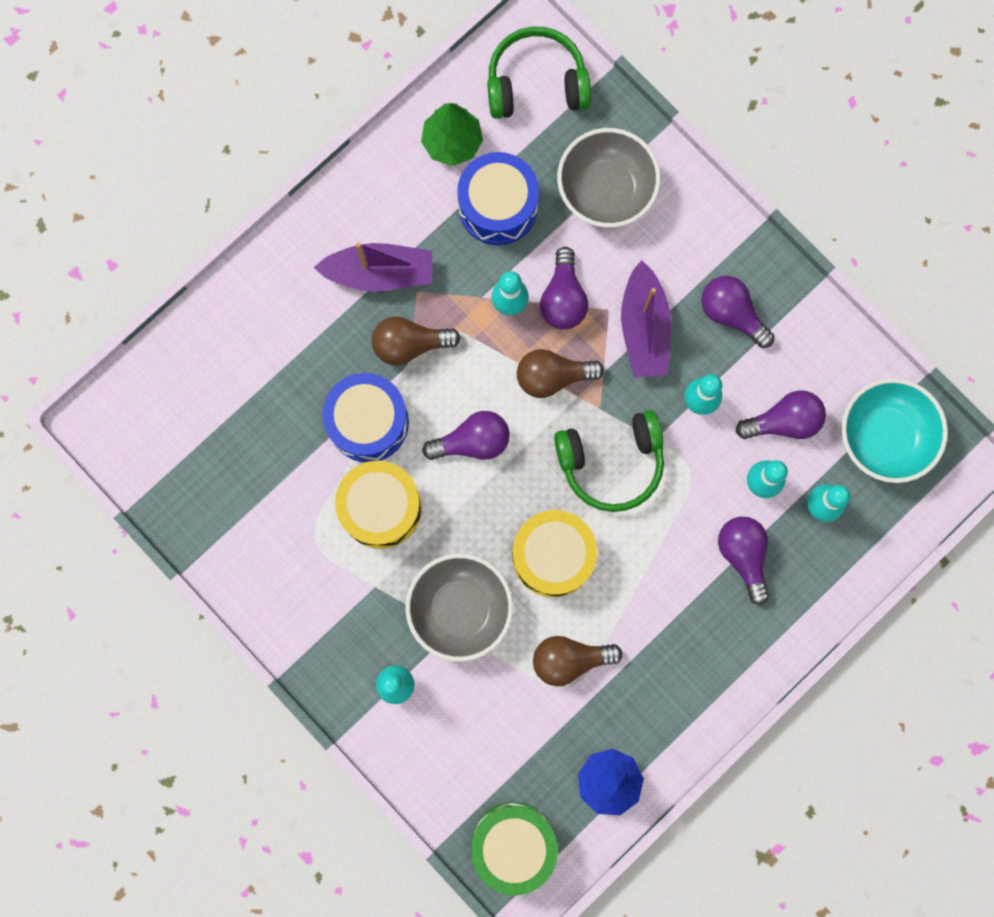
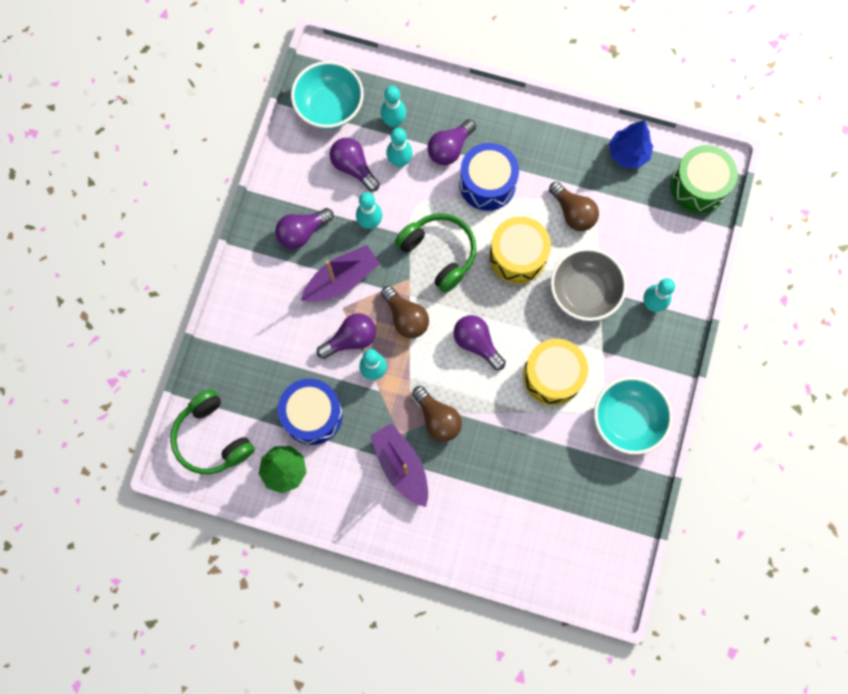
camera: 120 degrees left, 5 degrees down
(276, 563) = (627, 420): none -> turquoise bowl
(368, 422) = (503, 415): blue drum -> blue drum (487, 184)
(606, 190) = (263, 352): grey bowl -> none
(732, 314) = (302, 232): purple light bulb -> purple light bulb turned 45 degrees clockwise

